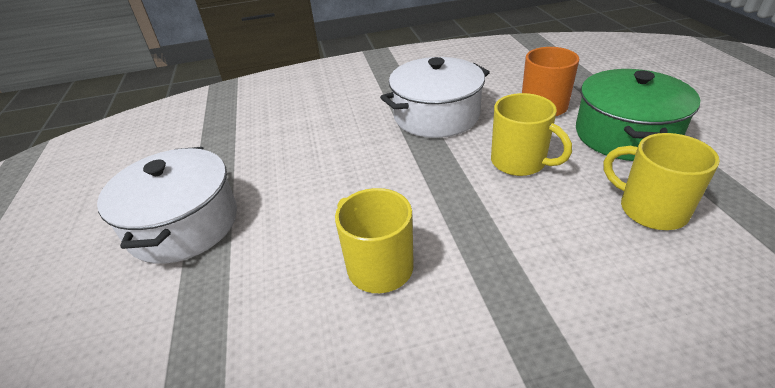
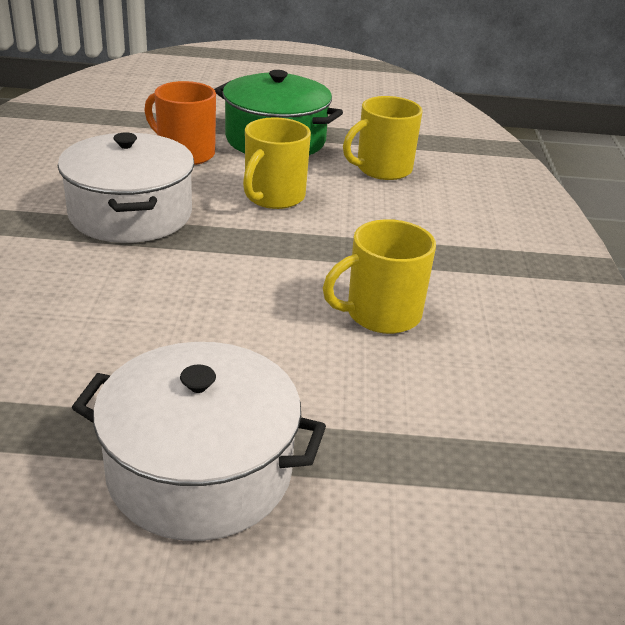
camera: 80 degrees left, 5 degrees down
(519, 162) = (273, 197): yellow mug -> yellow mug turned 150 degrees clockwise

